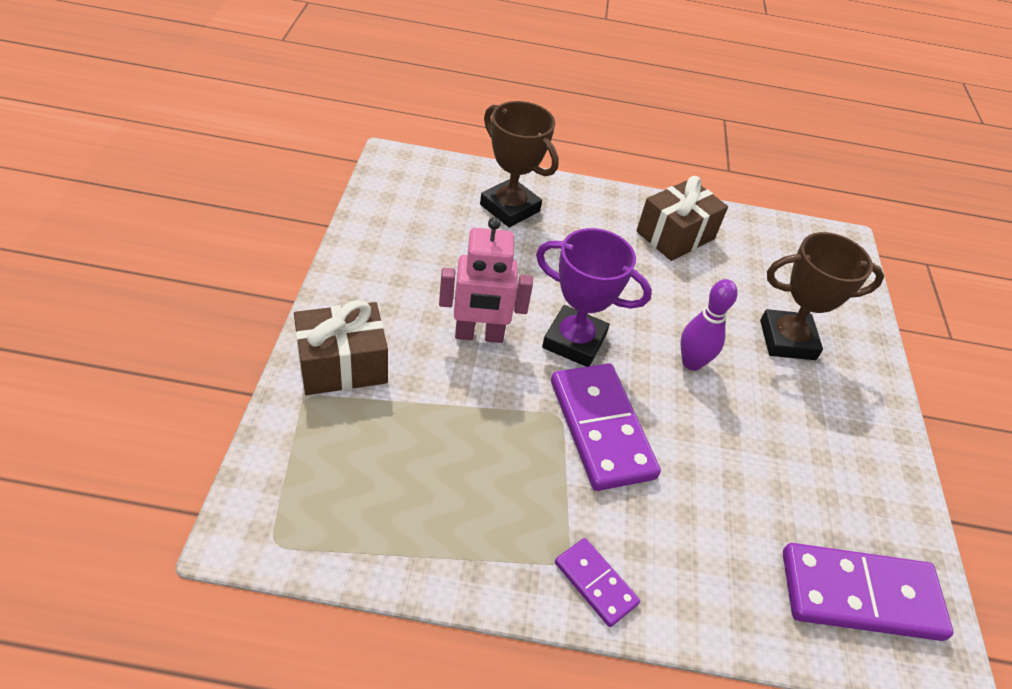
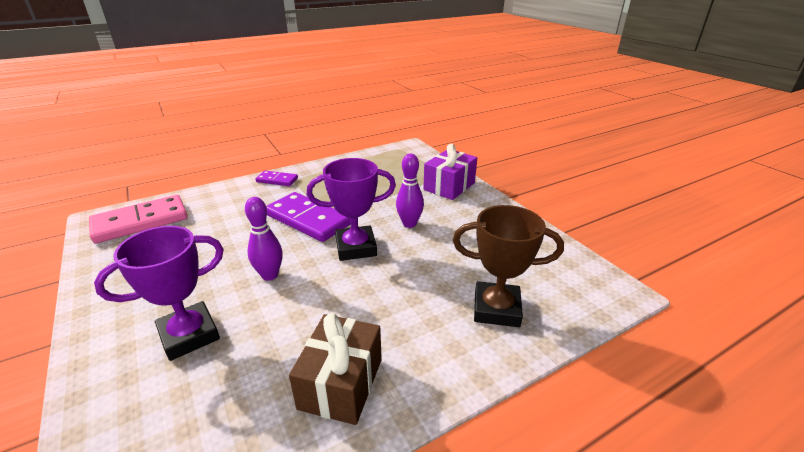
camera: 150 degrees right, 15 degrees down
(342, 365) = (449, 186): brown gift -> purple gift
(479, 335) = (409, 224): pink robot -> purple bowling pin
(787, 340) = (189, 335): brown trophy -> purple trophy
(860, 595) = (140, 222): purple domino -> pink domino

